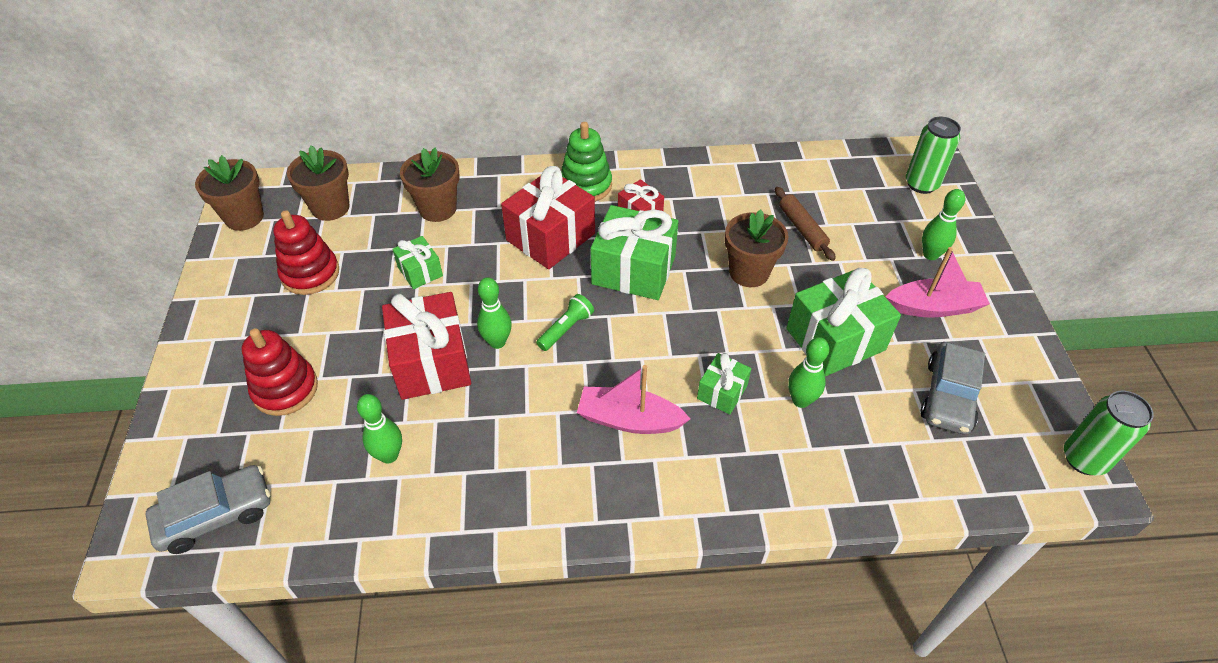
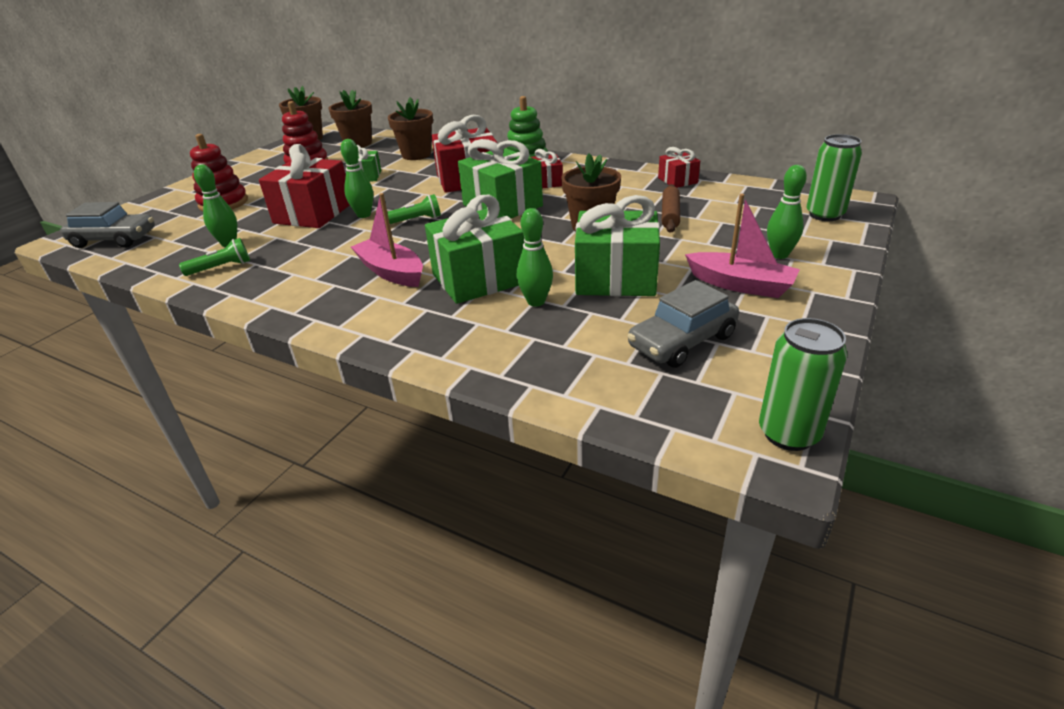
camera: 35 degrees right, 15 degrees down
(431, 497) = (221, 268): none -> green flashlight
(722, 392) = (479, 279): green gift -> green gift, size x1.91
(763, 170) = (677, 180): none -> red gift

